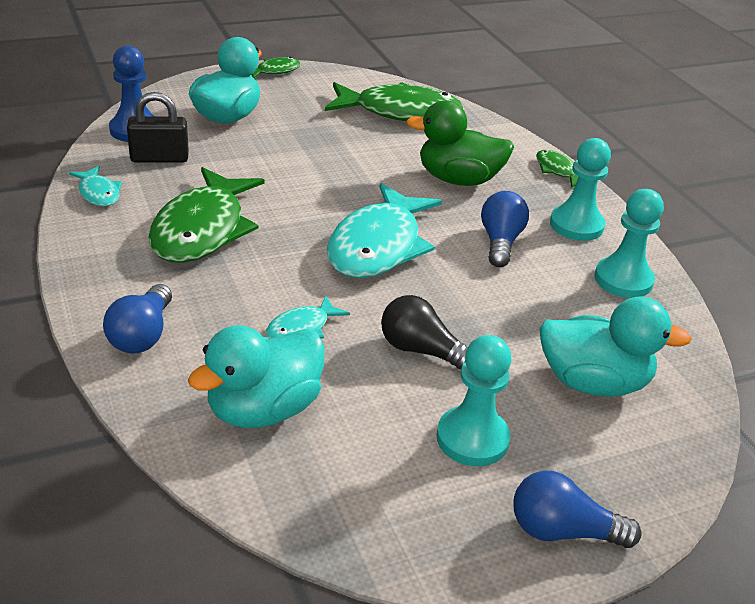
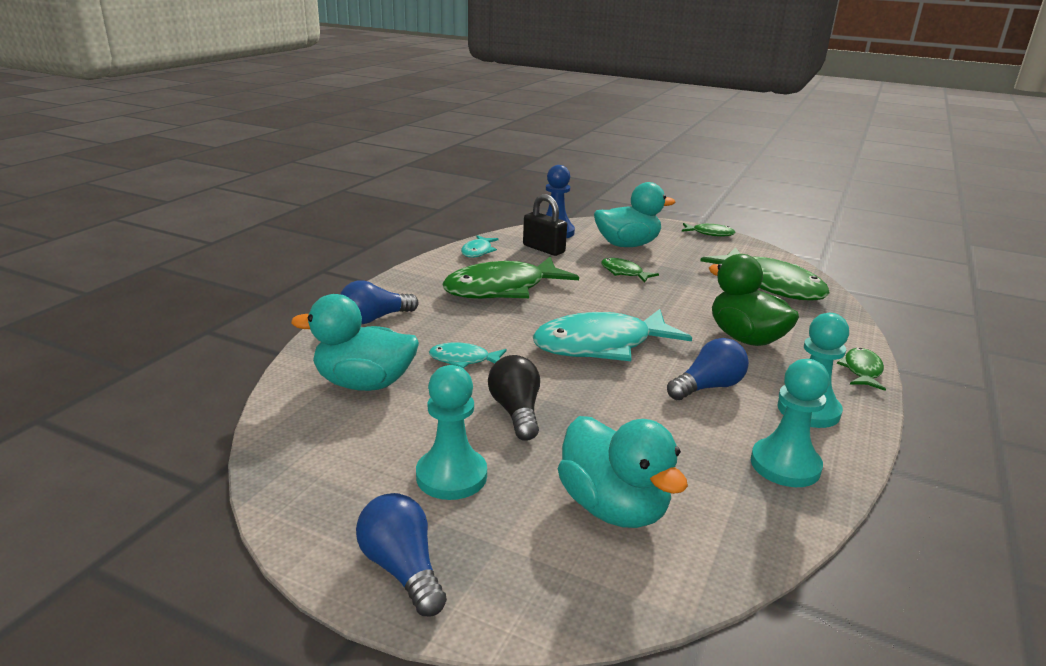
camera: 50 degrees right, 10 degrees down
(275, 154) = (624, 273): none -> green fish

